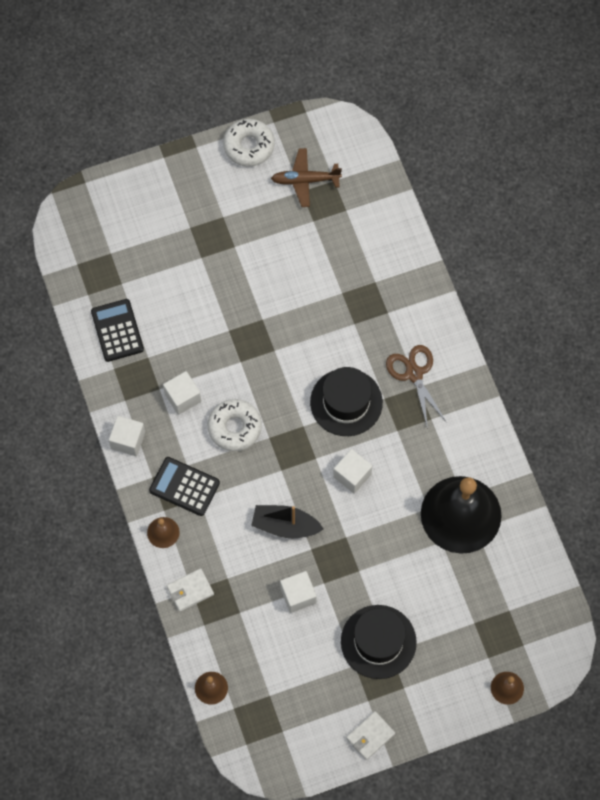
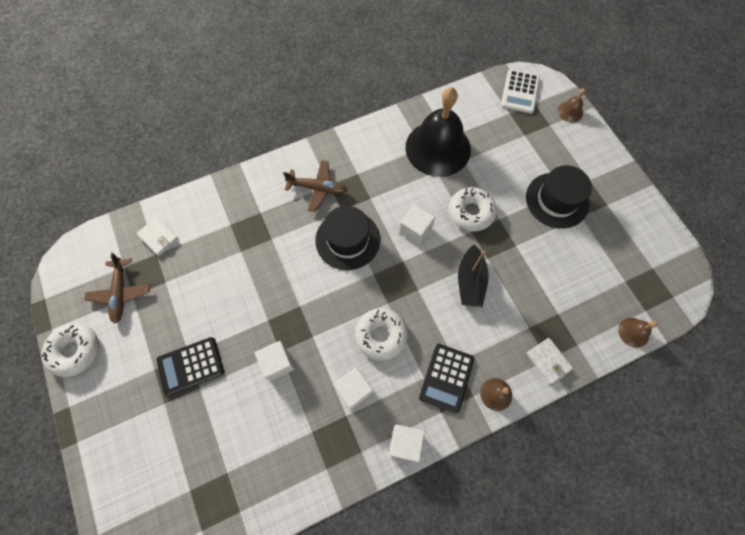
camera: 95 degrees left, 0 degrees up
(117, 330) = (282, 471): black calculator -> black calculator (191, 366)
(298, 595) = (531, 265): white cube -> white cube (277, 363)
(370, 540) = (471, 212): none -> white donut
(370, 736) = (635, 201): white wallet -> white wallet (159, 237)
(414, 374) = (317, 188): brown scissors -> brown plane
(542, 629) = (520, 92): none -> white calculator

